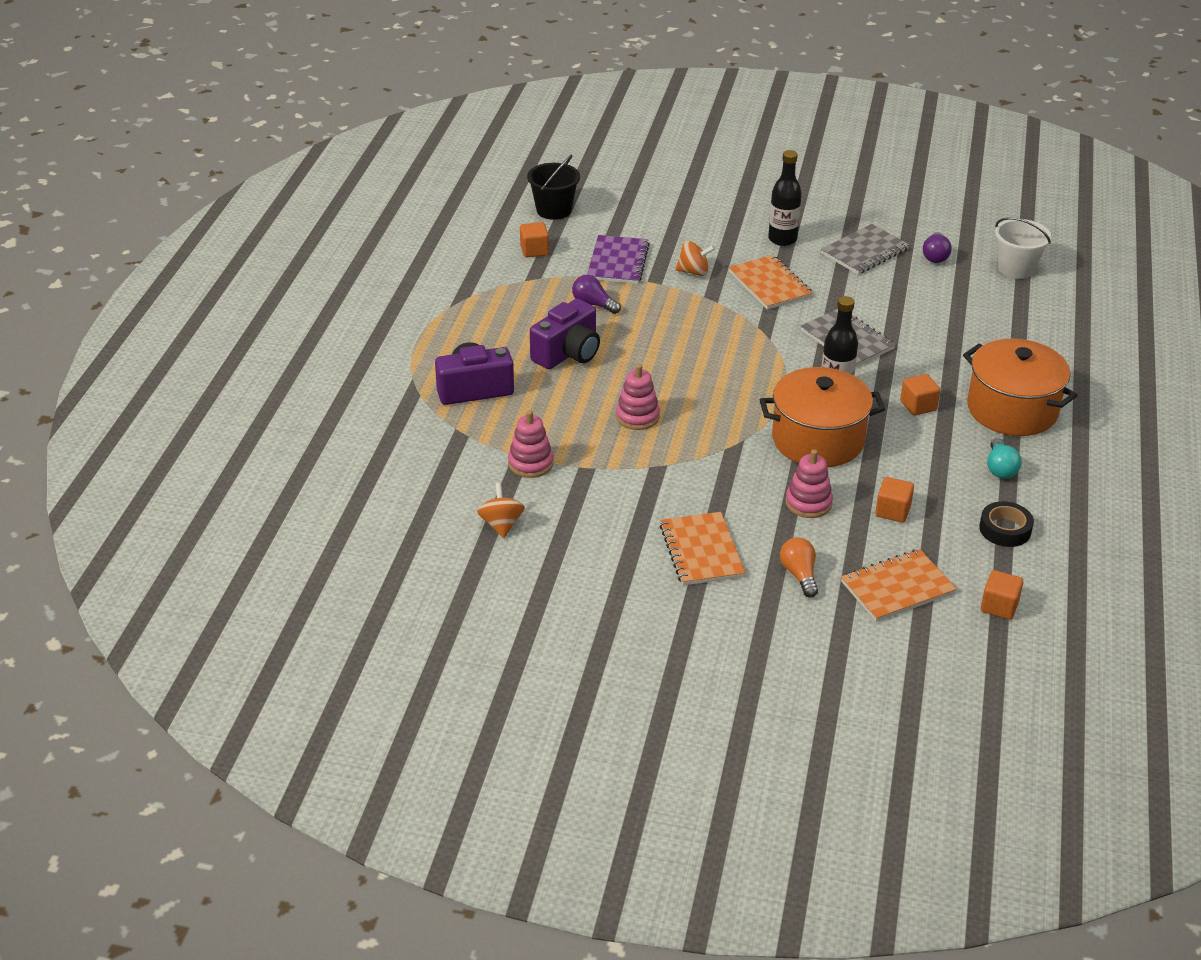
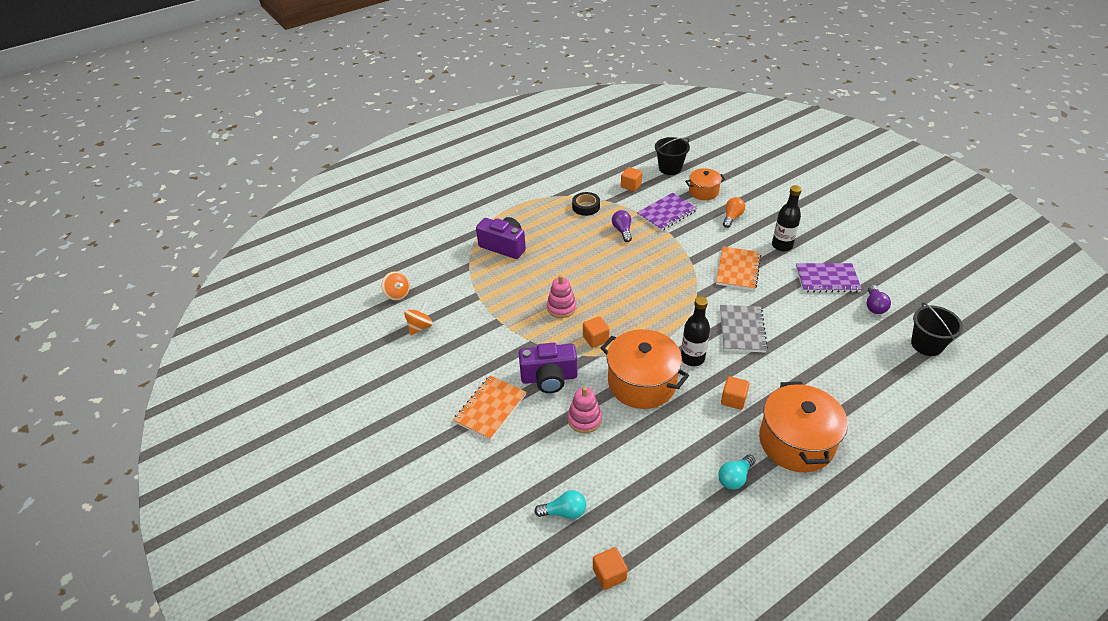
camera: 45 degrees right, 5 degrees up
(530, 463) = (476, 302): pink stacking toy -> none
(568, 353) = (573, 251): purple camera -> purple camera (549, 378)
(628, 220) = (703, 192): none -> orange pot
(693, 272) = (702, 239): orange spinning top -> orange spinning top (397, 294)
(799, 575) = (521, 461): orange light bulb -> orange light bulb (732, 217)
(864, 251) = (827, 279): grey notebook -> purple notebook
(892, 511) = (627, 459): orange cube -> orange cube (595, 339)
(897, 588) = (564, 512): orange notebook -> turquoise light bulb
(935, 256) = (874, 306): purple light bulb -> purple light bulb turned 45 degrees counterclockwise
(1005, 529) = (683, 523): black tape -> black tape (586, 207)
(1016, 268) = (926, 344): white bucket -> black bucket

